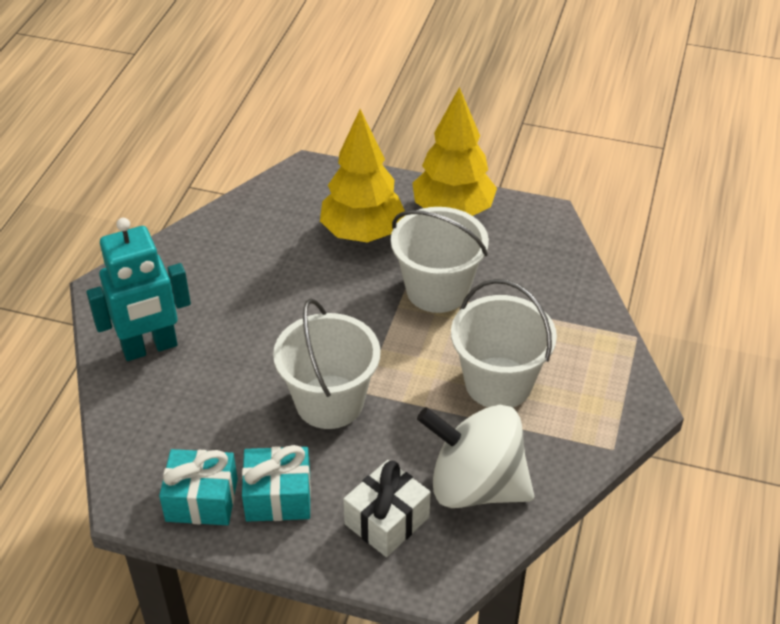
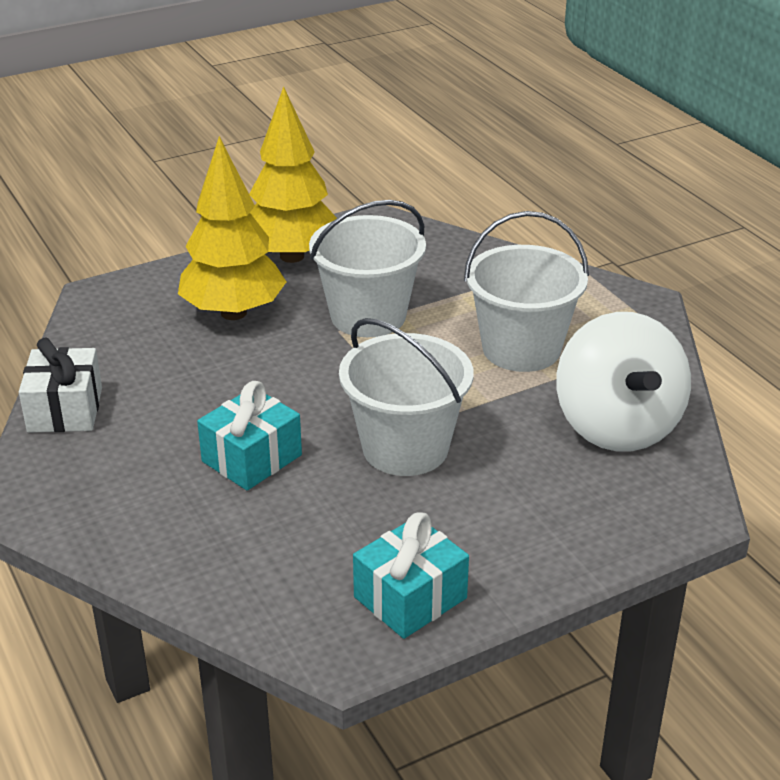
camera: 45 degrees left, 10 degrees down
(150, 348) = (157, 518): turquoise robot -> none
(278, 497) = (475, 545): turquoise gift -> turquoise gift (252, 458)
(387, 520) = (591, 497): white gift -> white gift (65, 410)
(475, 486) = (617, 426): white spinning top -> white spinning top turned 75 degrees counterclockwise

